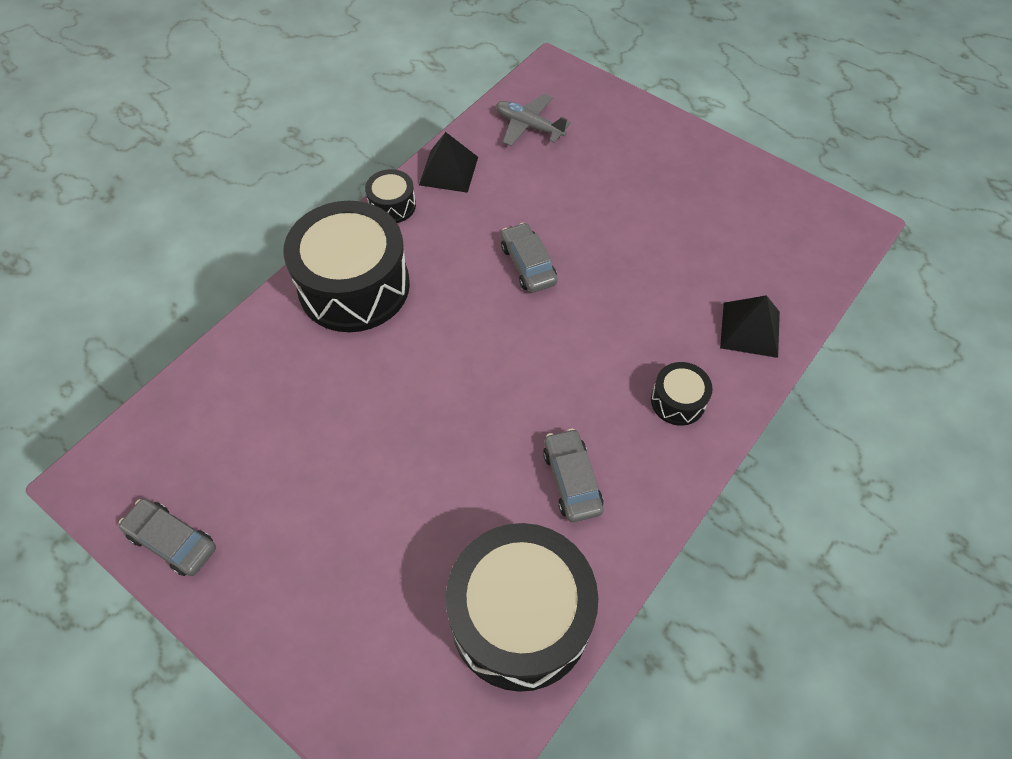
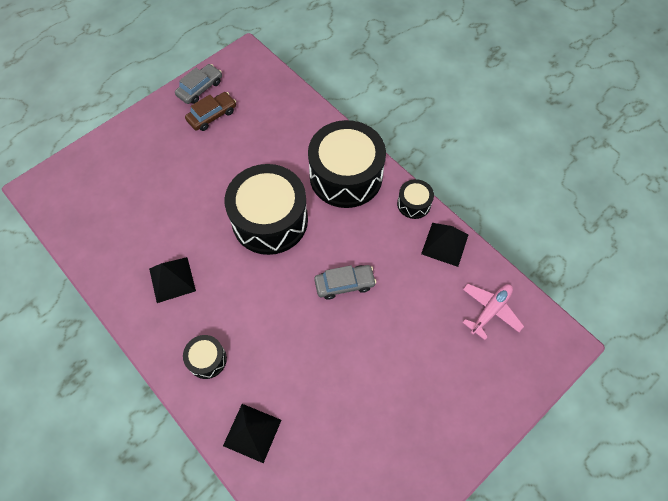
camera: 100 degrees right, 5 degrees up
(240, 502) = (212, 115): none -> brown car
(520, 617) = (103, 237): black drum -> black drum (270, 220)
(529, 126) = (490, 310): grey plane -> pink plane
(572, 480) = (172, 279): grey car -> black pyramid

